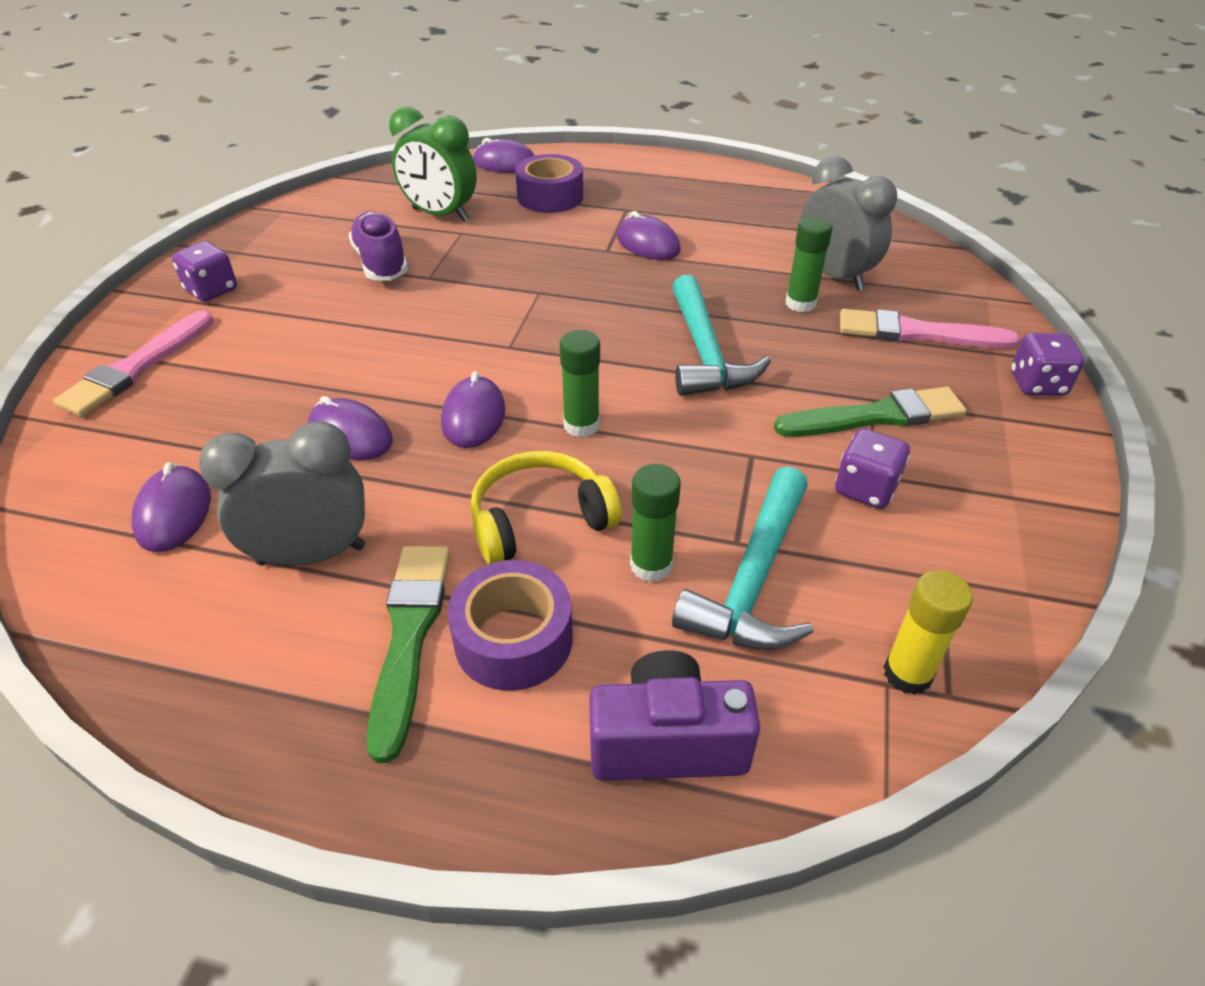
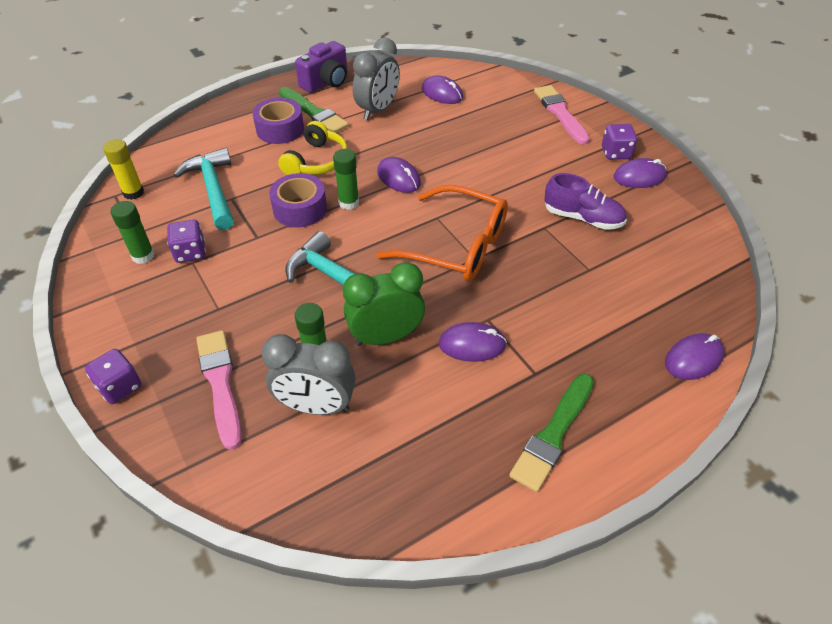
camera: 135 degrees right, 5 degrees up
(350, 435) = (433, 143): purple mouse -> purple mouse (639, 177)
(440, 215) = (626, 273): green clock -> green clock (386, 337)
(537, 310) = (456, 246): none -> orange glasses
(550, 197) = (600, 344): purple tape -> purple tape (300, 209)
(651, 565) = (257, 172): green glue stick -> green glue stick (143, 256)
(667, 742) = (204, 135): purple camera -> purple camera (326, 82)
(875, 416) = (210, 297): green brush -> green brush (553, 434)
(918, 333) = (220, 384): pink brush -> pink brush turned 75 degrees counterclockwise

